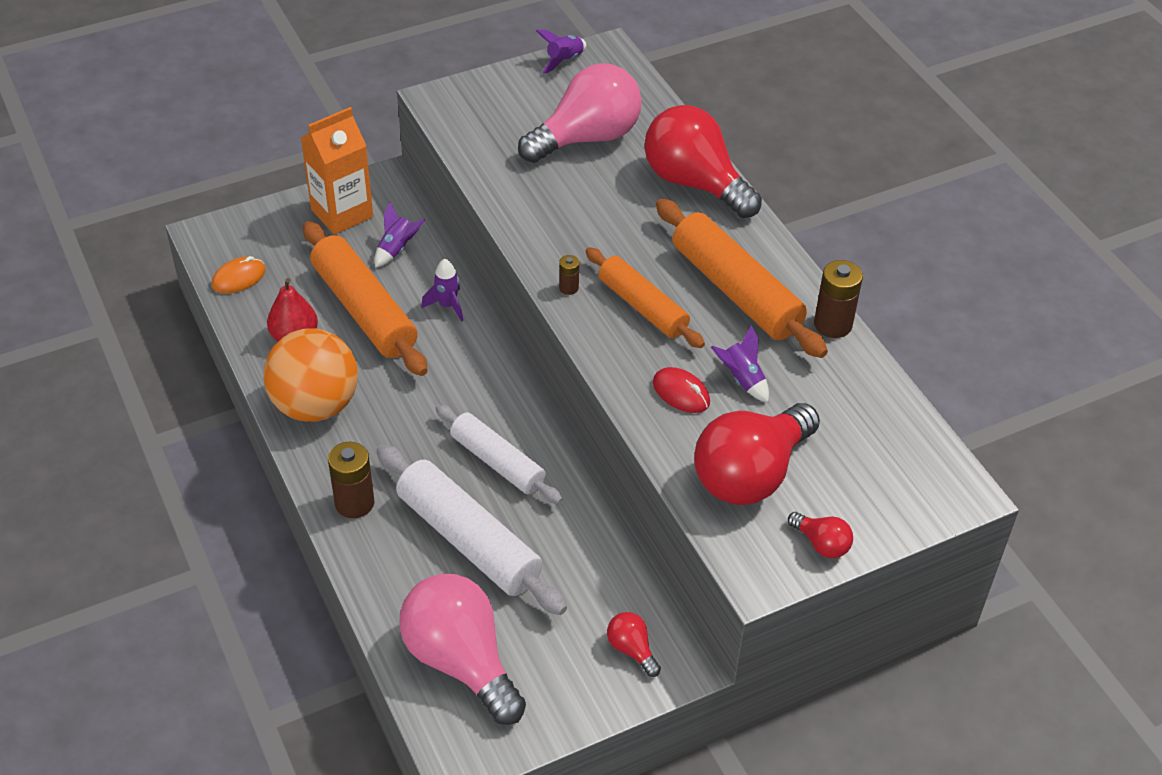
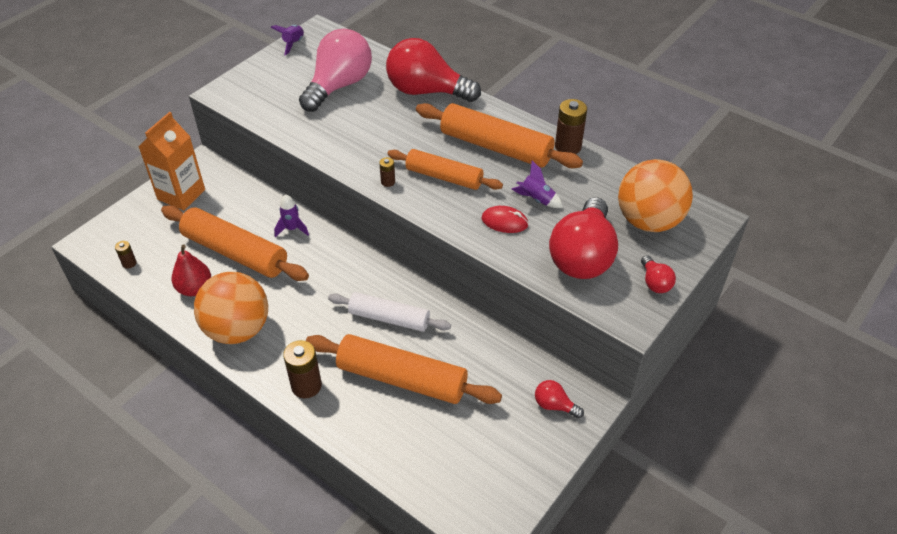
camera: 25 degrees left, 0 degrees up
(239, 278) = (129, 263): orange mouse -> brown battery
(397, 249) = (235, 205): purple rocket -> none
(461, 661) = (448, 464): pink light bulb -> none
(469, 540) = (402, 378): white rolling pin -> orange rolling pin
(821, 544) = (655, 282): red light bulb -> red light bulb turned 60 degrees clockwise
(871, 463) = (648, 221): none -> orange ball

